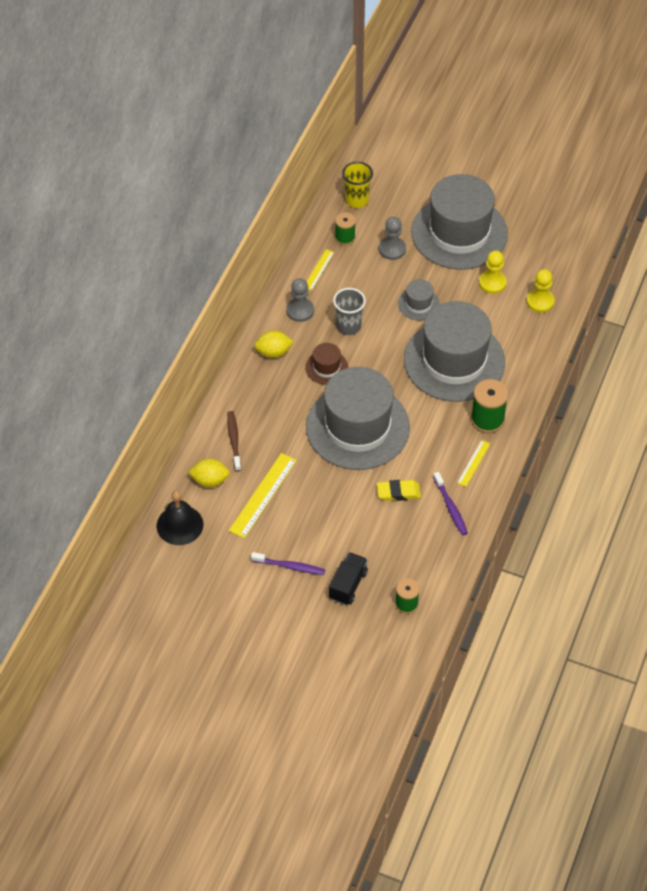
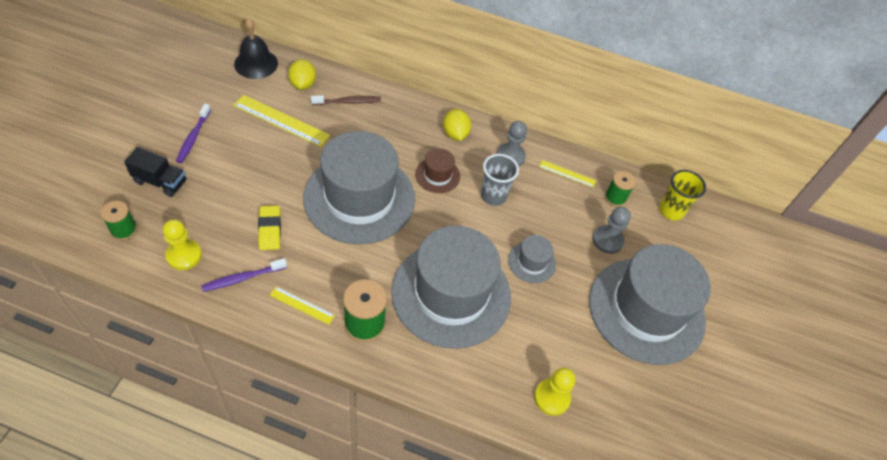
camera: 80 degrees right, 0 degrees up
(492, 283) = (574, 342): yellow pawn -> yellow pawn (184, 255)

